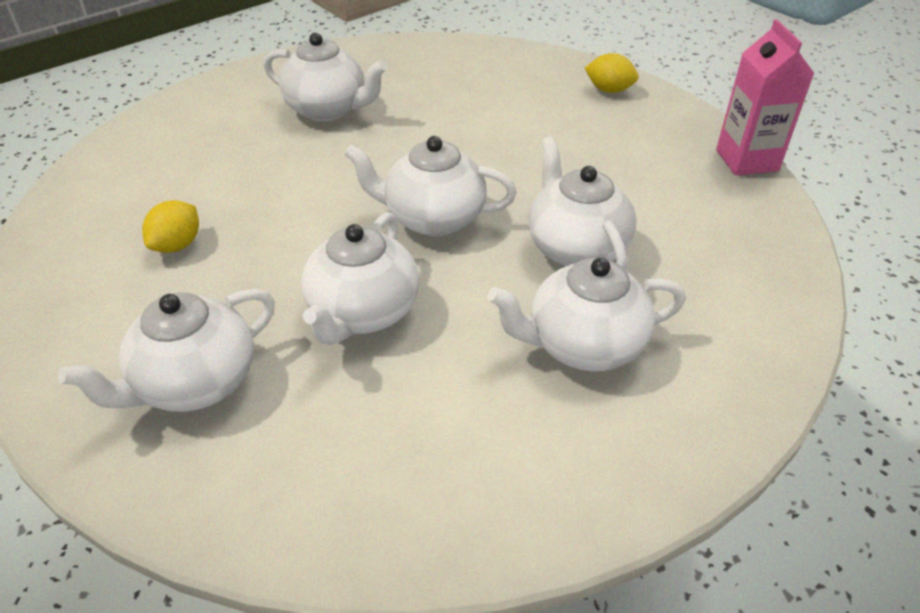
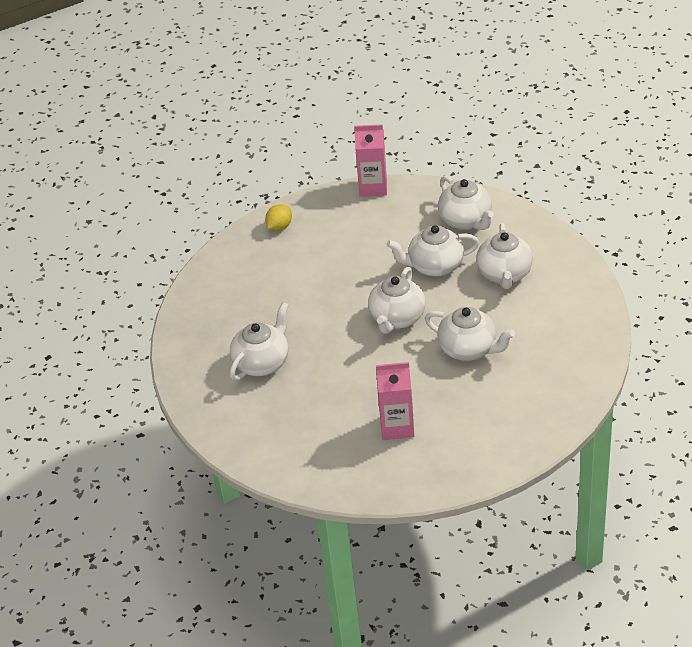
camera: 75 degrees left, 0 degrees up
(177, 245) = (397, 427): yellow lemon -> pink carton
(195, 383) = (507, 409): white teapot -> white teapot (466, 220)

